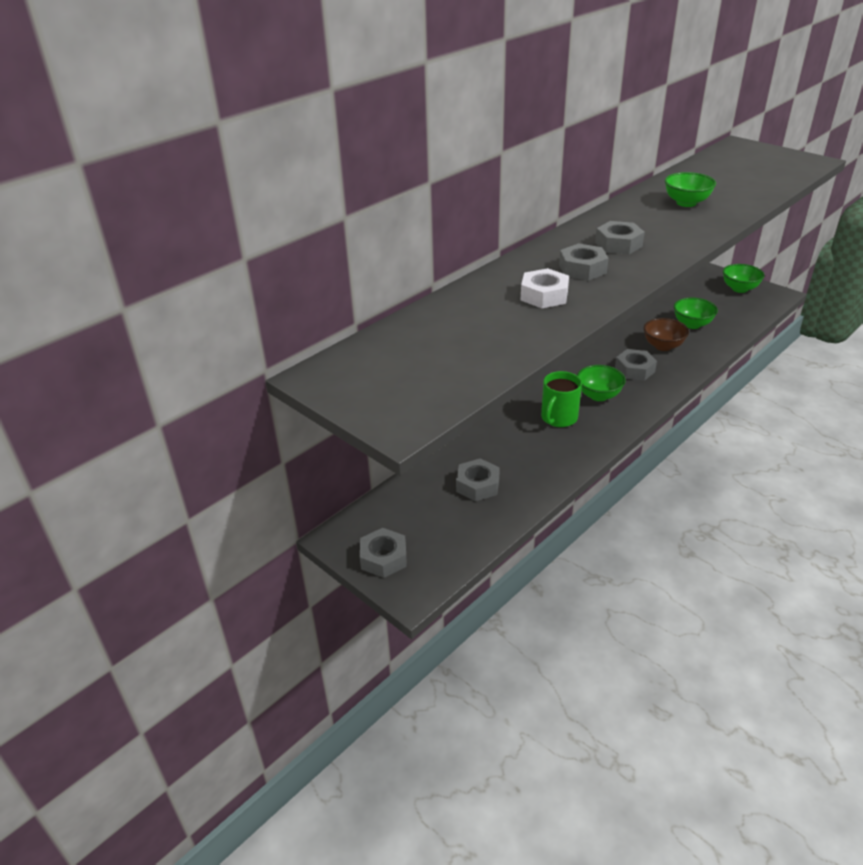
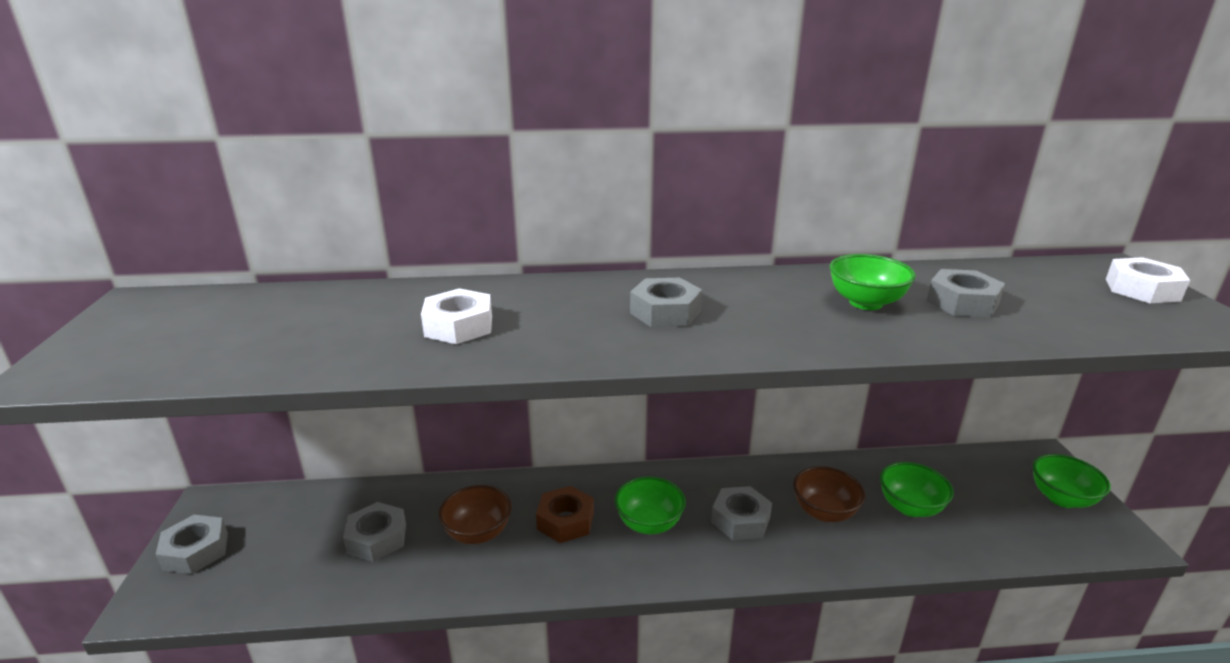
camera: 40 degrees right, 10 degrees down
(526, 449) = (478, 533): none -> brown bowl
(558, 418) = (565, 521): green mug -> brown nut
(582, 269) = (562, 319): grey nut -> grey nut (962, 302)
(766, 153) = (1142, 289): none -> white nut

